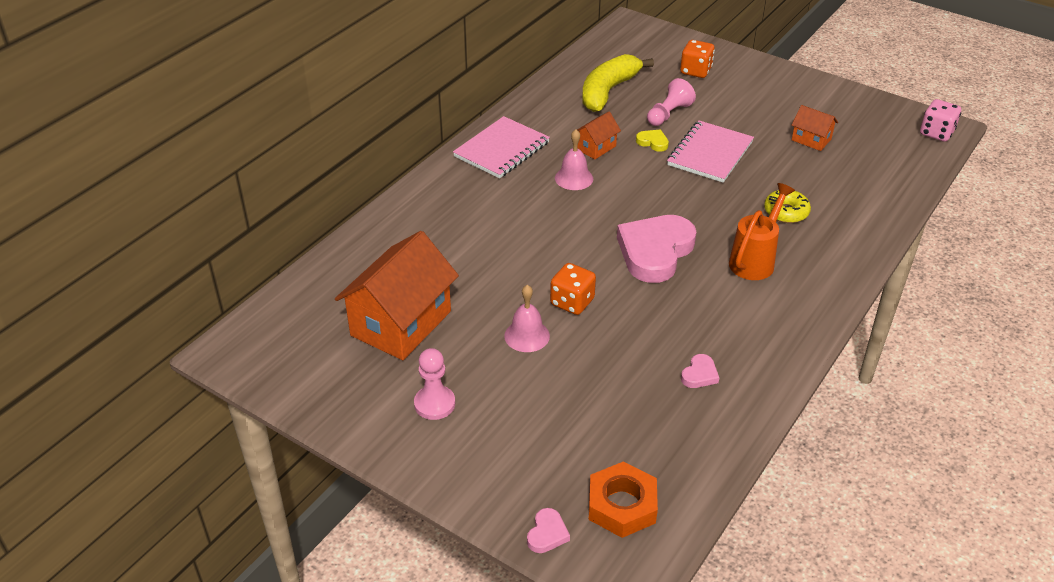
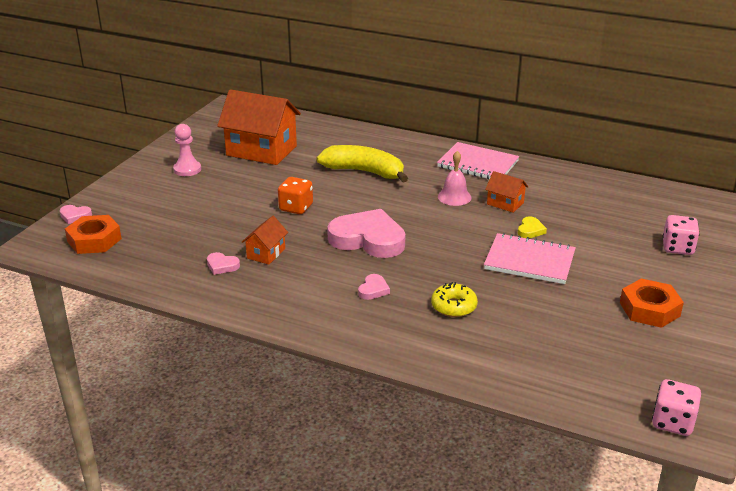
camera: 80 degrees right, 10 degrees down
(527, 335) = (256, 194): pink bell -> none
(608, 91) = (601, 203): yellow banana -> yellow banana (364, 172)
(668, 114) = (584, 236): pink pawn -> none
(695, 71) = (677, 248): orange dice -> pink dice
(755, 260) = (373, 290): orange watering can -> pink heart
(790, 108) = (649, 309): none -> orange nut
(811, 139) = (594, 323): orange house -> orange house (266, 253)

